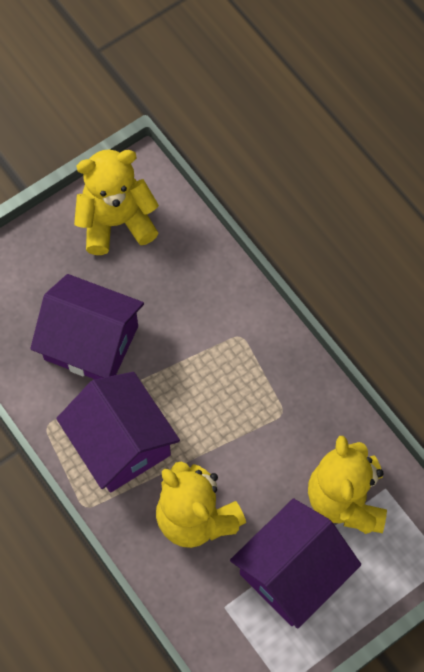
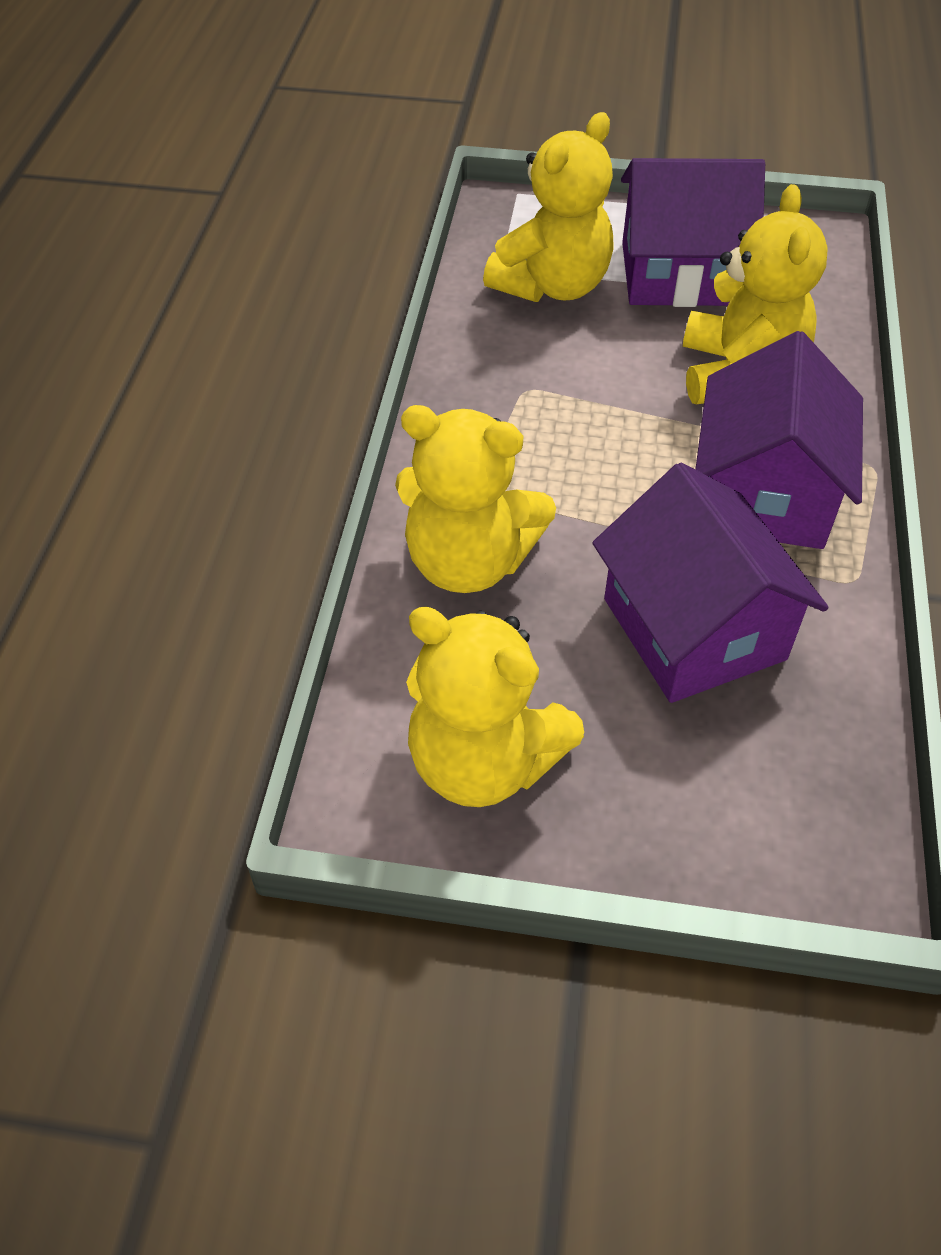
camera: 135 degrees left, 15 degrees down
(207, 296) = (468, 562): none -> yellow teddy bear

